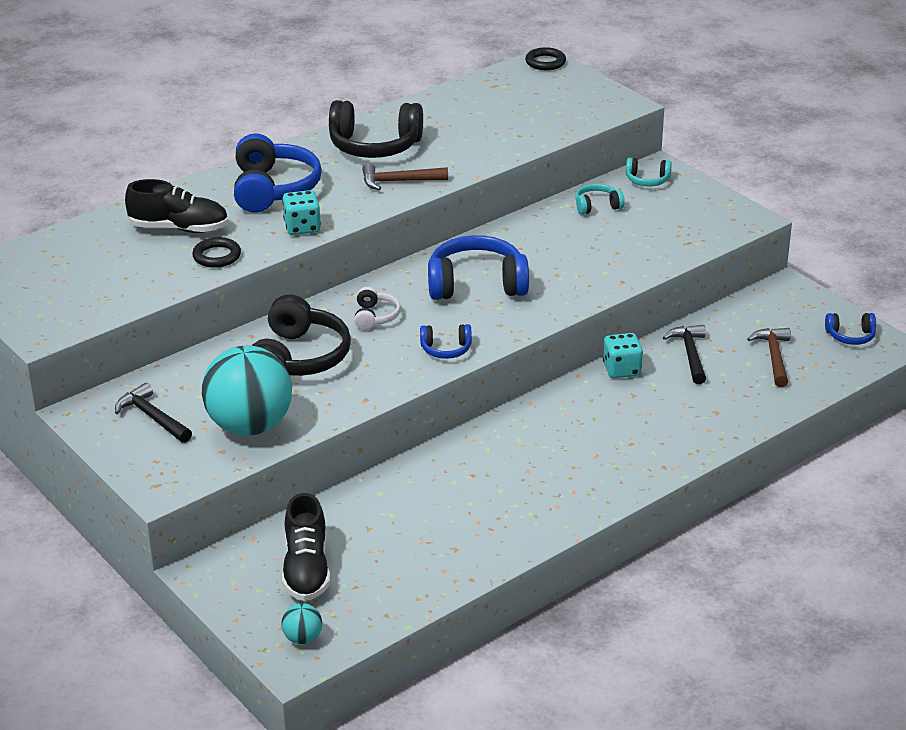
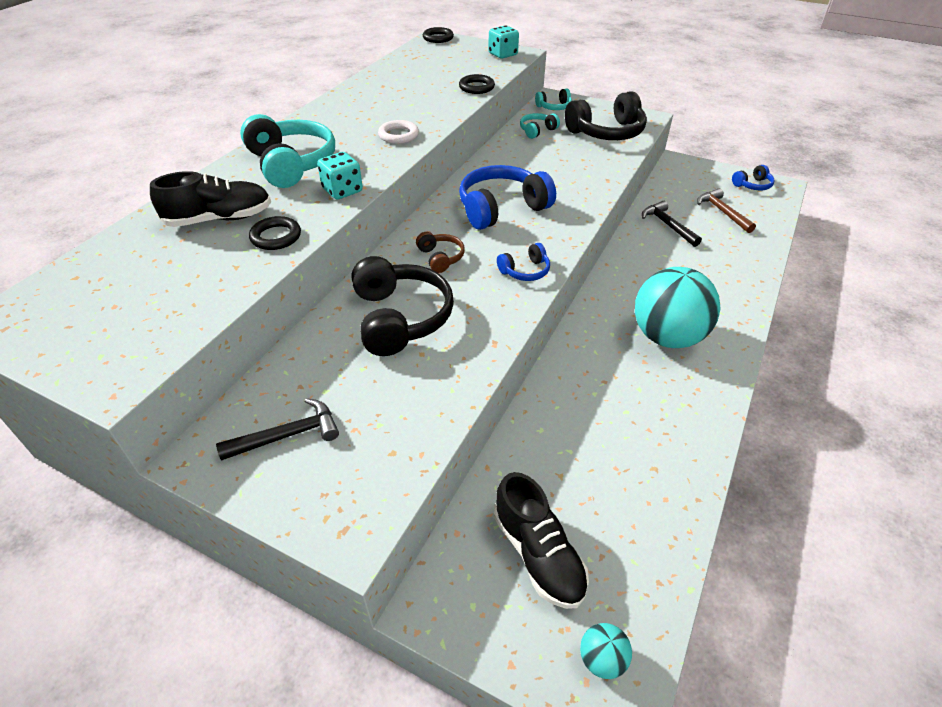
camera: 25 degrees left, 10 degrees up
(152, 417) = (288, 435): black hammer -> black hammer turned 135 degrees clockwise
(250, 426) = (402, 410): turquoise ball -> turquoise ball (667, 337)
(273, 189) = (291, 164): blue headphones -> turquoise headphones
(374, 146) = (356, 113): black headphones -> black headphones (606, 132)
(375, 316) = (440, 258): white headphones -> brown headphones
(398, 181) = (398, 135): brown hammer -> white ring
(530, 141) = (476, 87): none -> black ring
(621, 369) = (633, 250): turquoise dice -> turquoise dice (503, 54)

